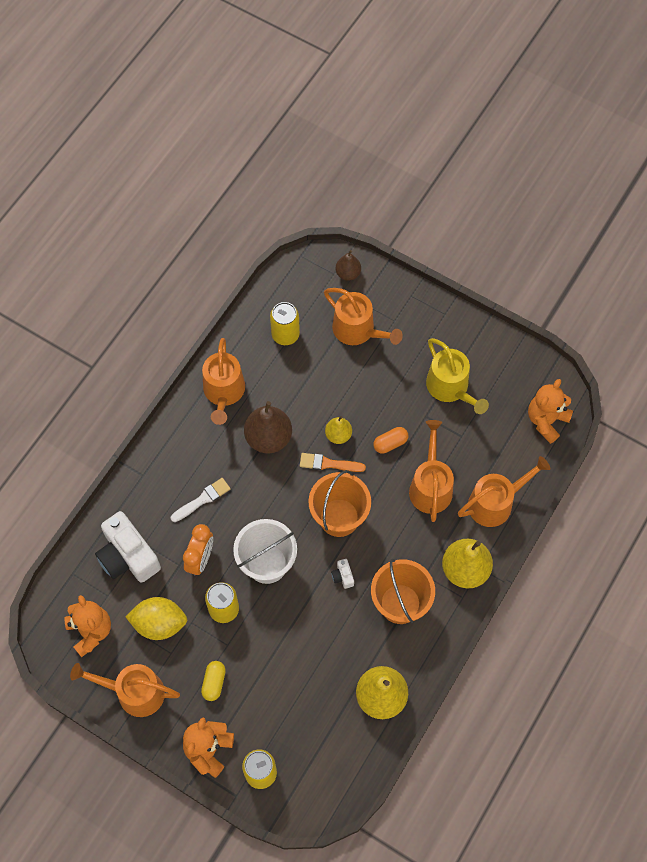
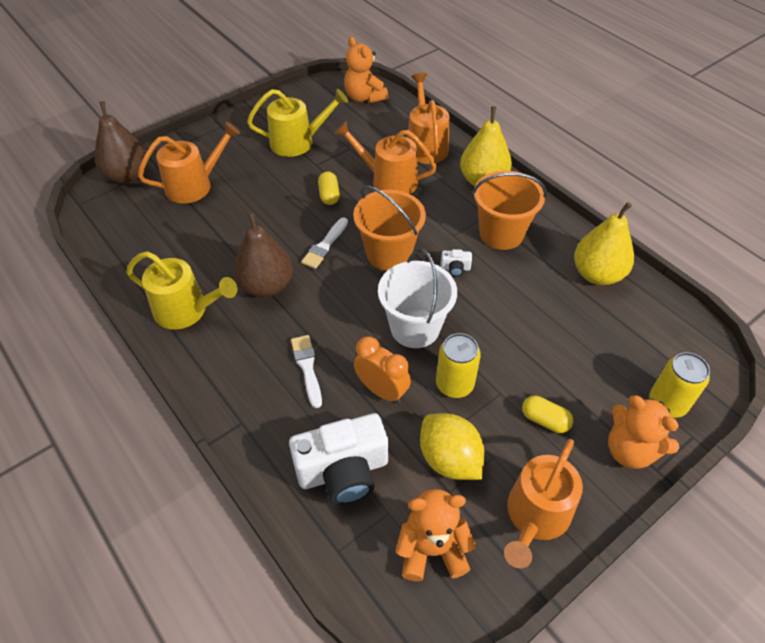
camera: 70 degrees left, 15 degrees down
(159, 623) = (449, 459): yellow lemon -> yellow lemon turned 60 degrees counterclockwise
(224, 392) = (186, 310): orange watering can -> yellow watering can
(285, 334) = (157, 240): yellow can -> none
(329, 464) = (325, 245): orange brush -> white brush
(338, 435) = (297, 230): yellow pear -> none
(348, 273) = (128, 176): brown pear -> brown pear, size x1.76
(390, 443) = (329, 195): orange capsule -> yellow capsule

